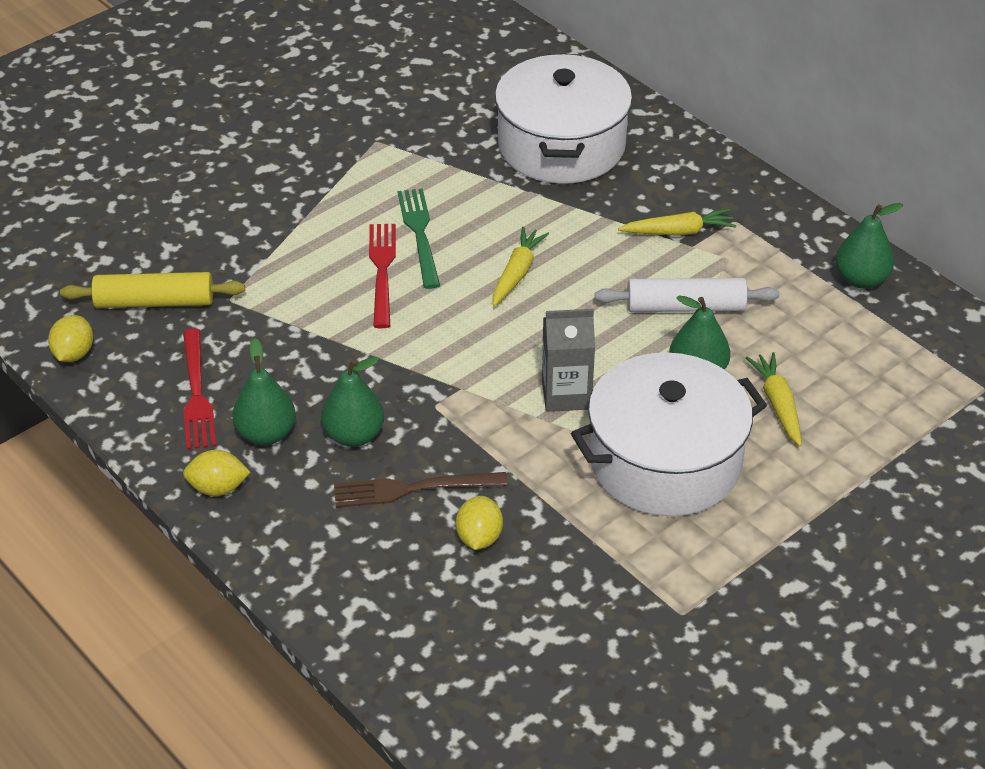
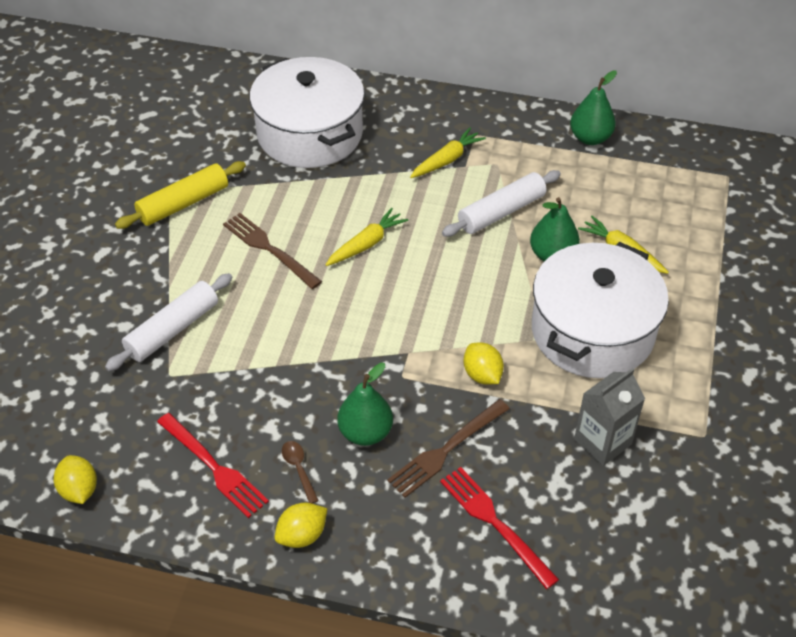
camera: 35 degrees left, 5 degrees up
(155, 302) = (109, 409): yellow rolling pin -> yellow rolling pin (183, 203)
(266, 434) = (298, 469): green pear -> brown spoon
(267, 263) = (173, 330): none -> white rolling pin
(382, 270) = (266, 291): red fork -> red fork (493, 522)
(419, 233) = (268, 248): green fork -> brown fork
(479, 538) = (526, 460): yellow lemon -> yellow lemon (482, 375)
(517, 273) = (366, 244): yellow carrot -> yellow carrot turned 60 degrees clockwise
(566, 394) = (483, 317): grey carton -> grey carton (602, 442)

